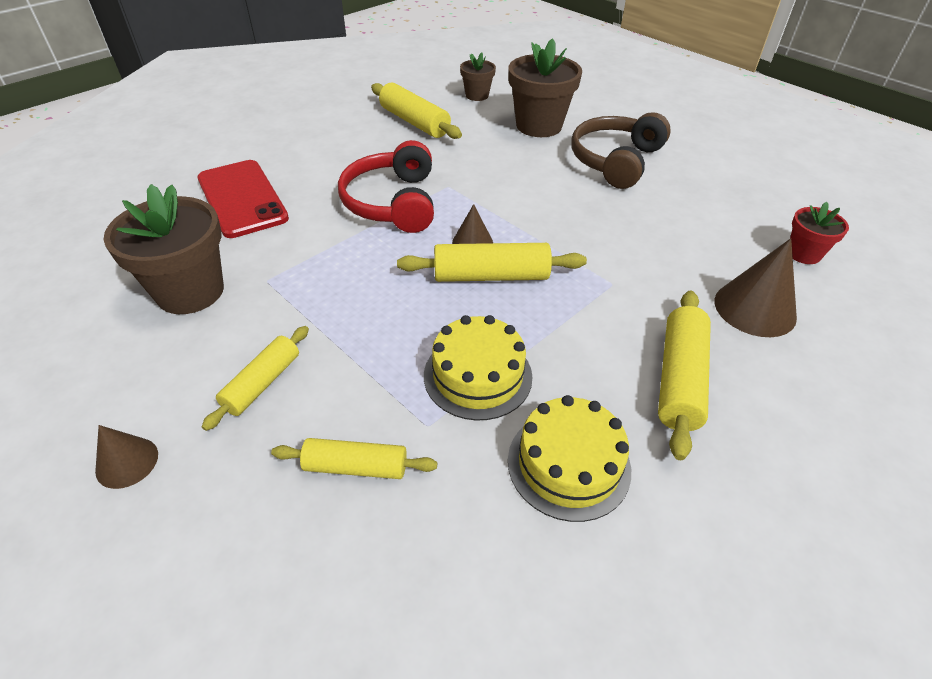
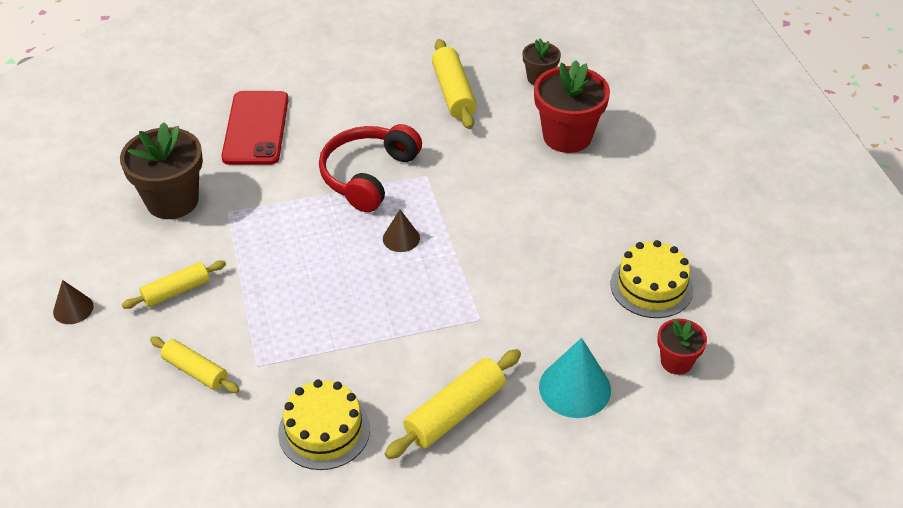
camera: 30 degrees right, 0 degrees up
(477, 375) = (316, 346): yellow cake -> yellow cake (651, 286)
(491, 276) = (390, 273): yellow rolling pin -> none
(539, 126) = (567, 136): brown flower pot -> red flower pot
(615, 161) = (602, 203): brown headphones -> none
(755, 308) = (575, 388): brown cone -> turquoise cone

